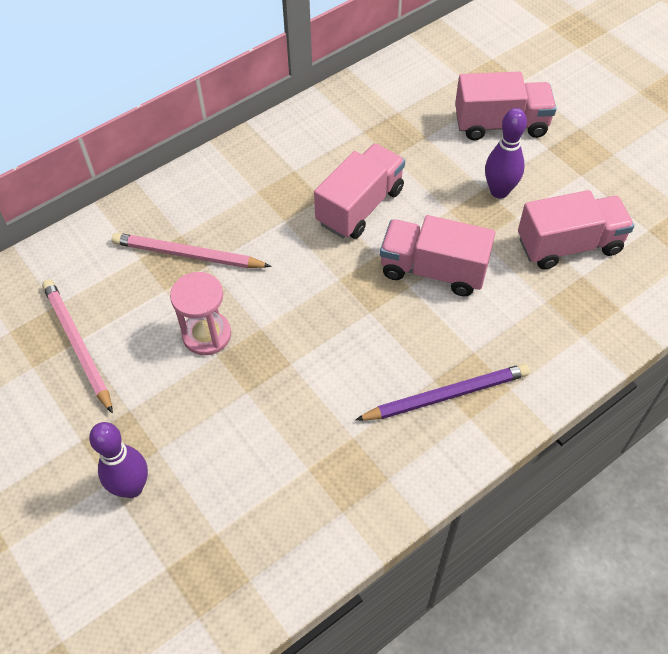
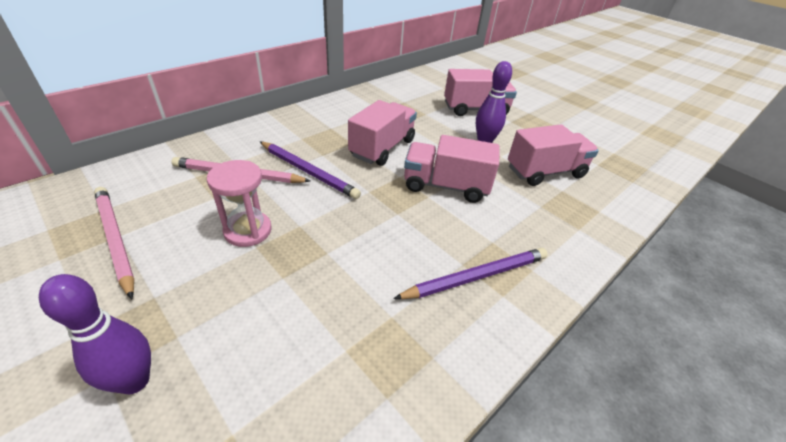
camera: 10 degrees left, 15 degrees down
(267, 249) = (308, 172): none -> purple pencil

